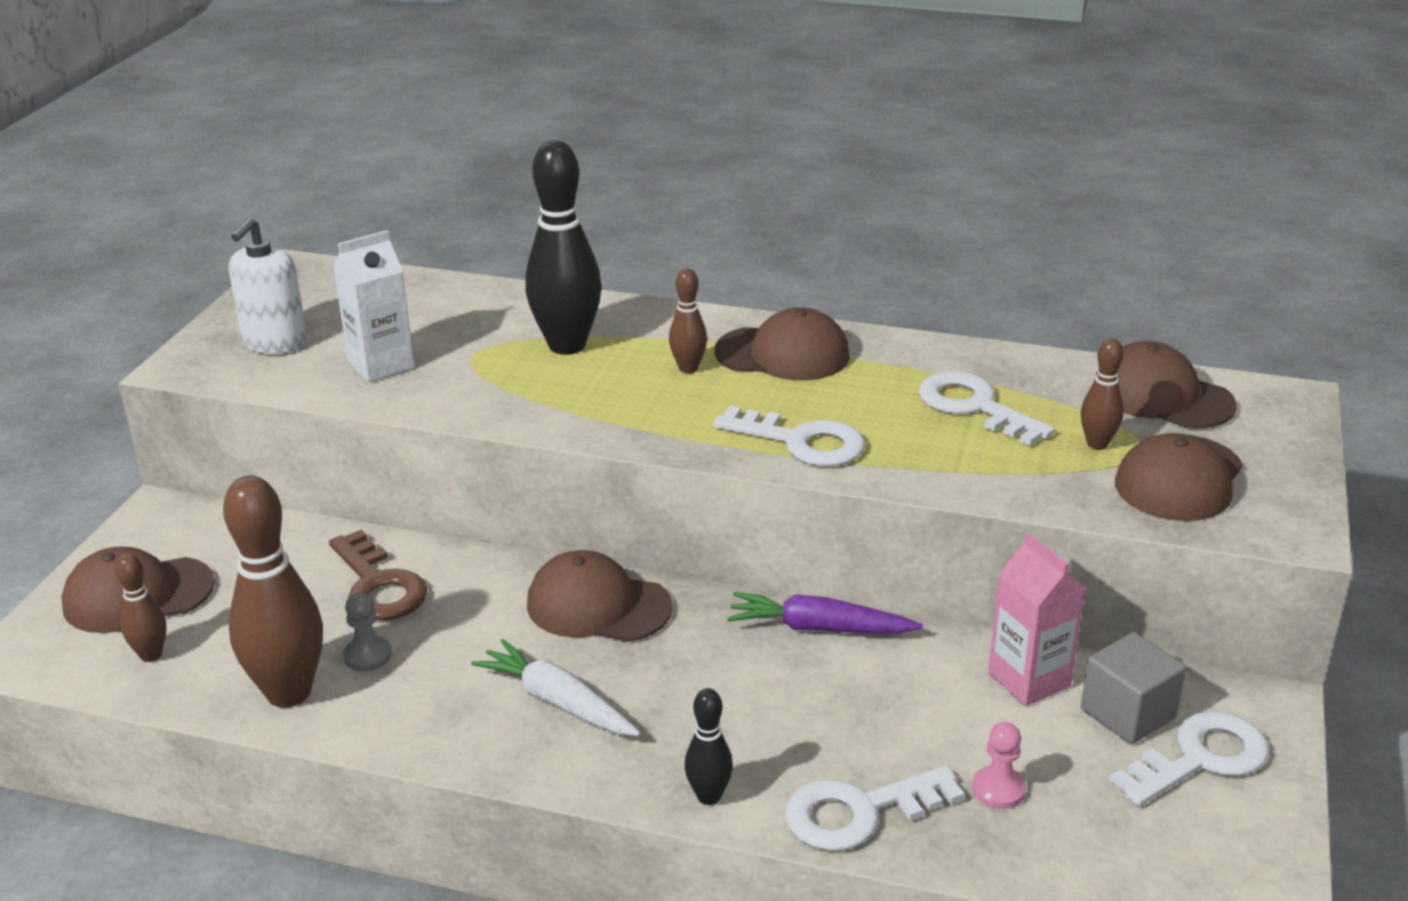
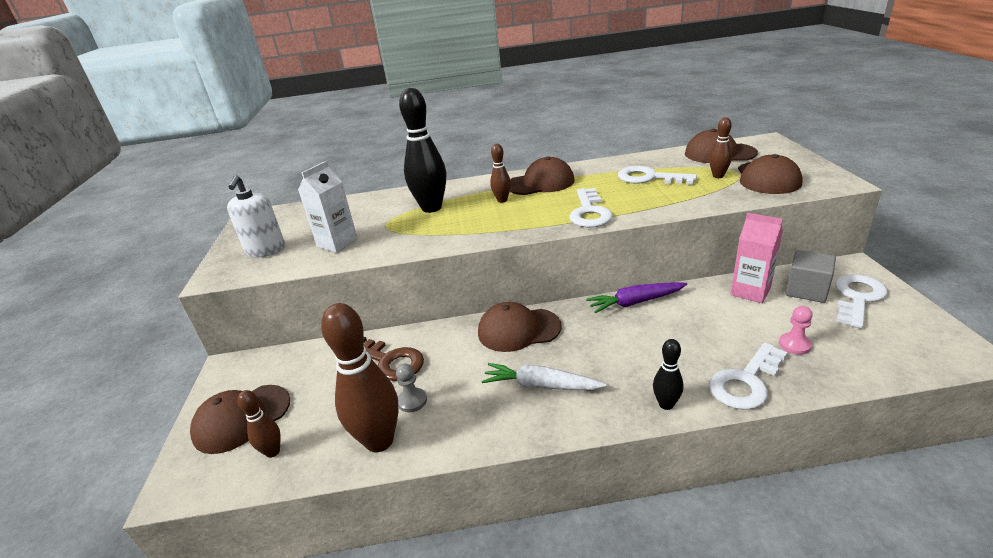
camera: 20 degrees left, 0 degrees up
(801, 442) = (589, 212): white key -> white key turned 90 degrees clockwise

